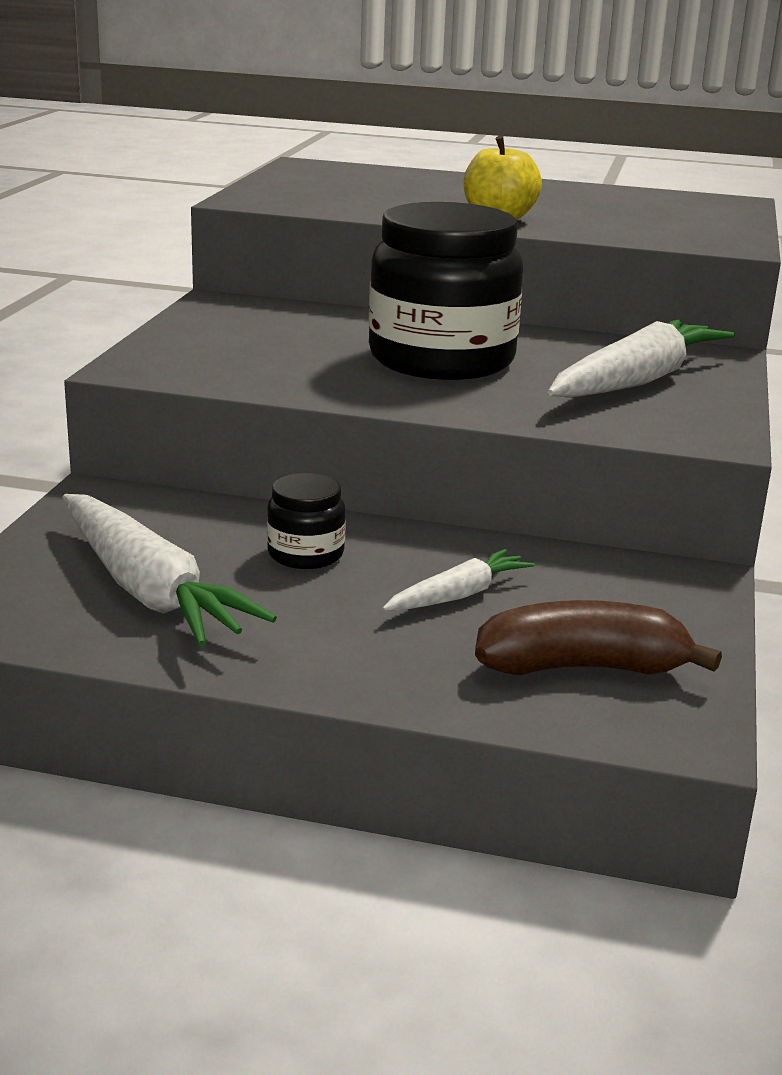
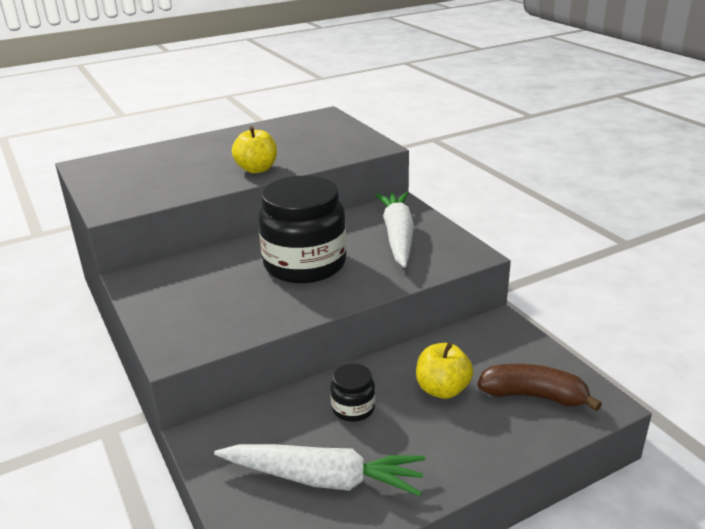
camera: 40 degrees left, 5 degrees up
(458, 595) = (442, 389): white carrot -> yellow apple
(582, 667) = (533, 396): brown banana -> brown banana turned 60 degrees clockwise

